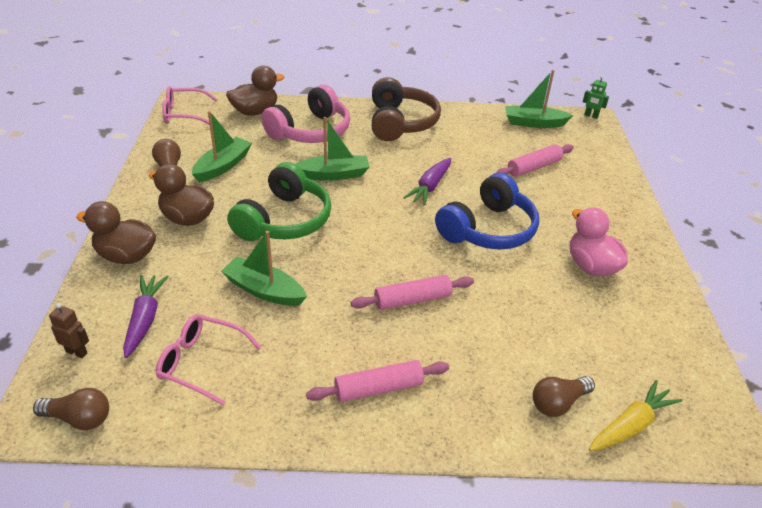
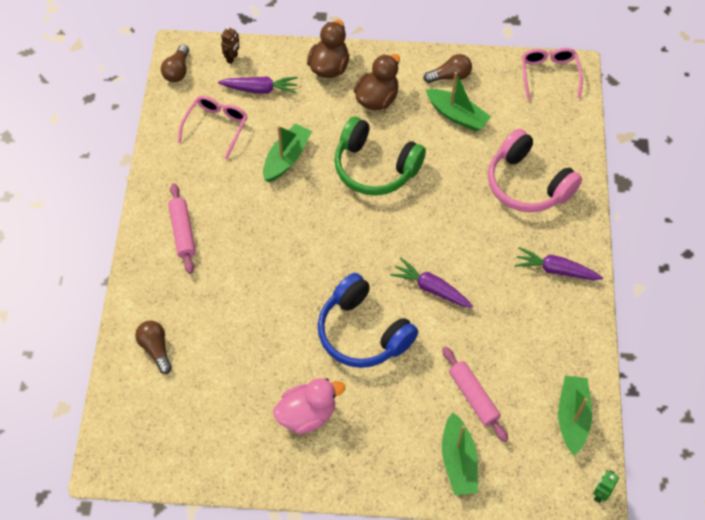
camera: 95 degrees right, 20 degrees up
(255, 111) = (562, 133): brown duck -> none
(334, 175) = (448, 205): green boat -> green boat (458, 461)
(400, 123) = (555, 270): brown headphones -> purple carrot
(412, 300) = (270, 260): pink rolling pin -> none
(631, 425) = (130, 395): yellow carrot -> none

